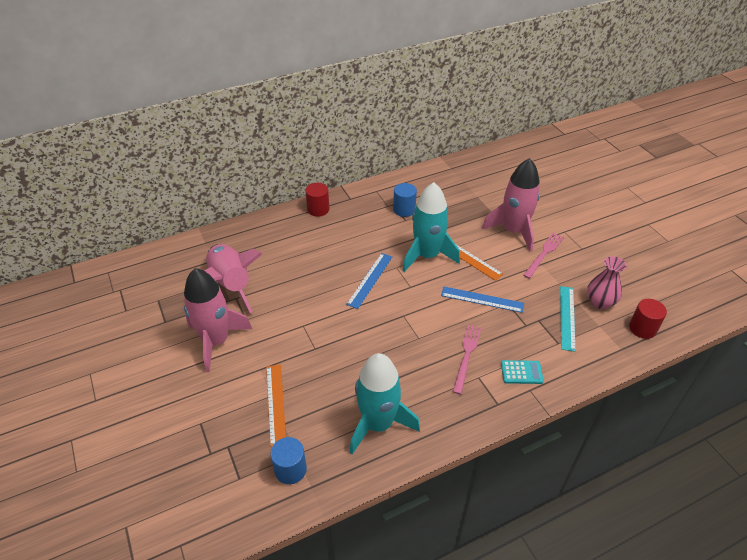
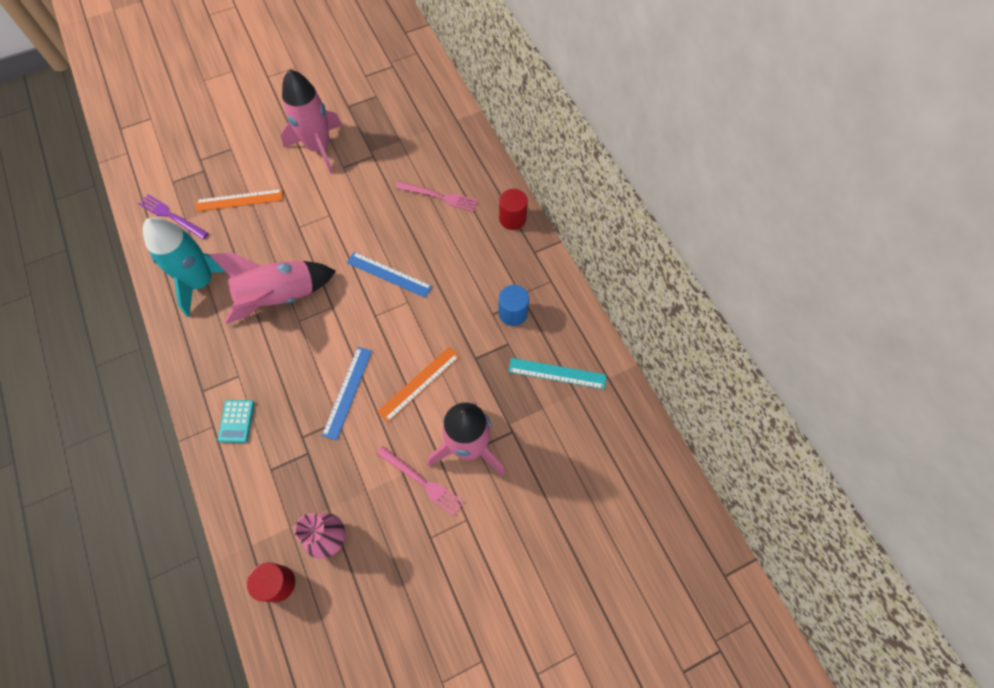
camera: 90 degrees right, 20 degrees up
(231, 284) = (392, 149): pink rocket -> pink rocket (280, 297)
(290, 469) = (171, 216): blue cylinder -> purple fork
(427, 255) = (425, 336): turquoise rocket -> none
(466, 356) = (267, 367): pink fork -> pink fork (439, 196)
(567, 317) = (308, 489): turquoise ruler -> turquoise ruler (557, 373)

